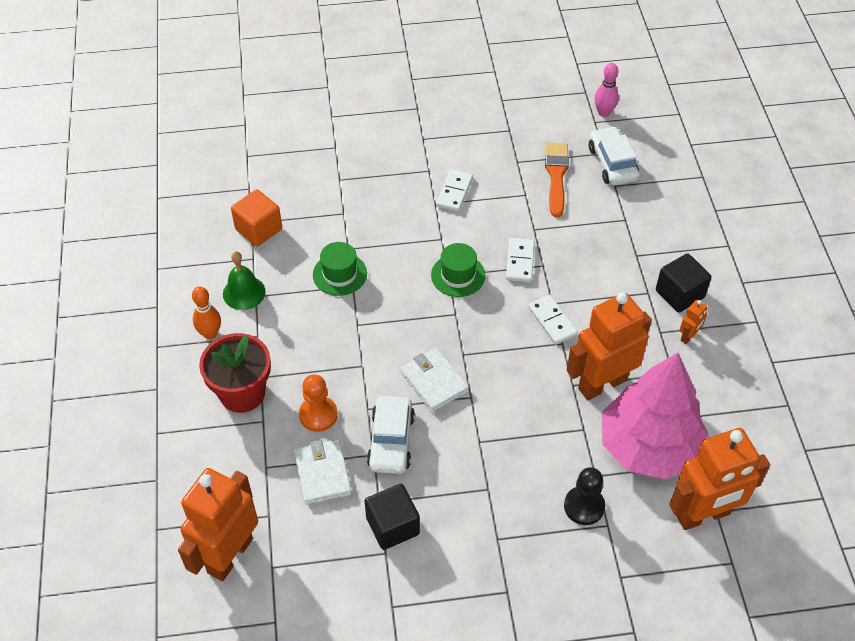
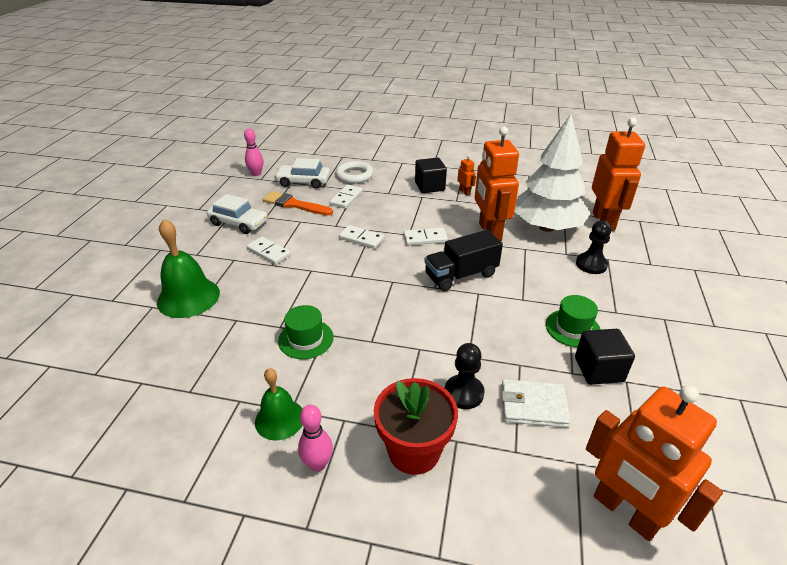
camera: 70 degrees left, 15 degrees down
(210, 334) = (318, 464): orange bowling pin -> pink bowling pin
(258, 229) = (204, 387): orange cube -> none
(318, 415) = (464, 393): orange pawn -> black pawn
(358, 165) = (188, 297): none -> green bell
(391, 441) = (509, 349): white car -> white car (239, 223)
(434, 381) = (455, 309): white wallet -> none
(458, 275) = (354, 270): green hat -> green hat (572, 328)
(496, 374) = (461, 275): none -> black truck
(598, 218) = (346, 198): none -> white domino
(649, 446) = (546, 227): pink tree -> white tree
(659, 206) = (354, 175): none -> white ring

